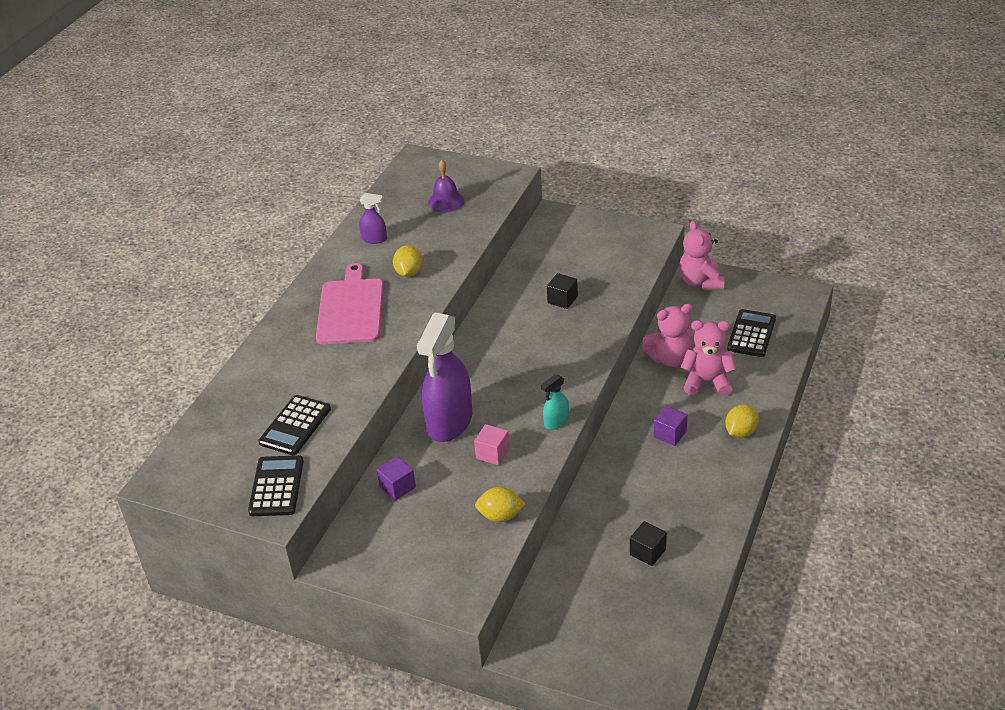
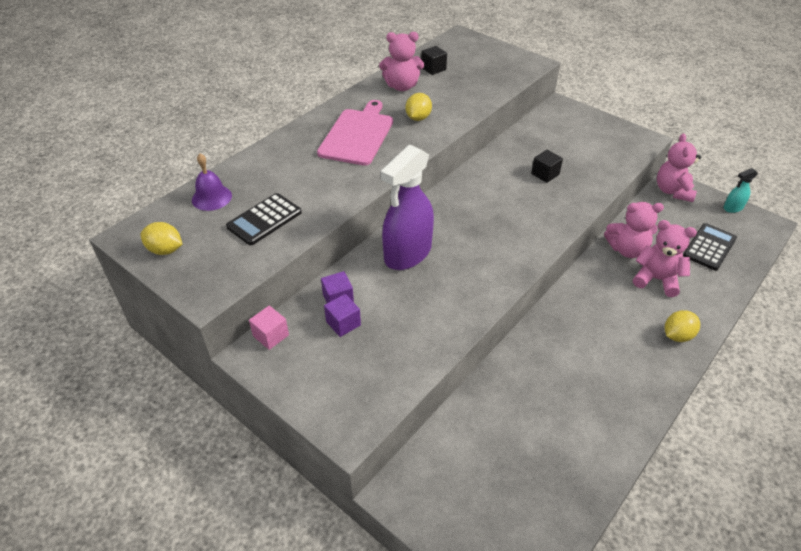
camera: 15 degrees right, 5 degrees up
(276, 486) = (221, 269): black calculator -> none
(374, 239) = (401, 86): purple spray bottle -> pink teddy bear
(446, 201) = (471, 71): purple bell -> purple bell (211, 197)
(492, 453) = (434, 292): pink cube -> pink cube (271, 335)
(500, 516) = (418, 354): yellow lemon -> yellow lemon (165, 250)
(556, 422) = (503, 279): turquoise spray bottle -> turquoise spray bottle (732, 208)
(647, 552) = (552, 429): black cube -> black cube (433, 68)
(670, 434) = (607, 318): purple cube -> purple cube (343, 323)

